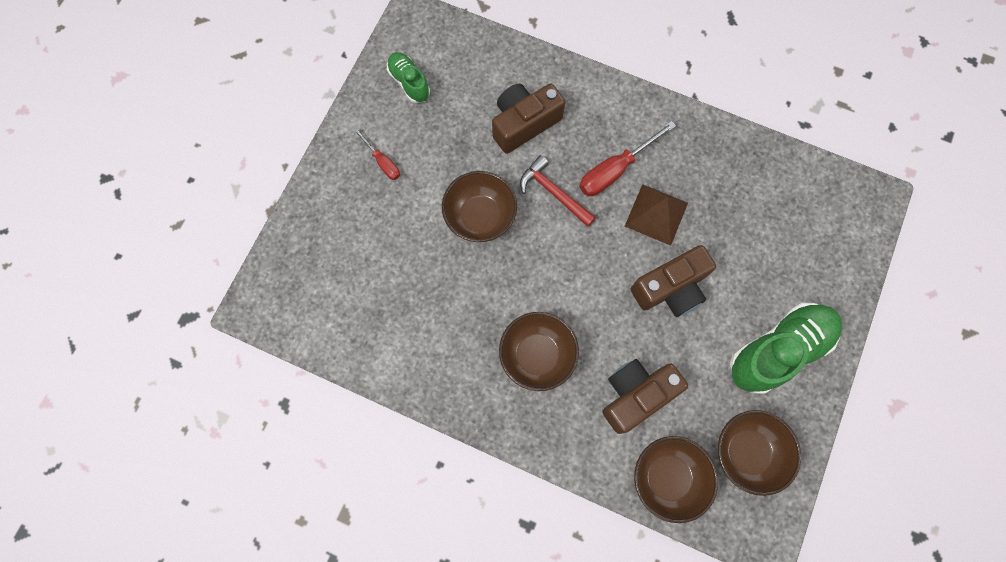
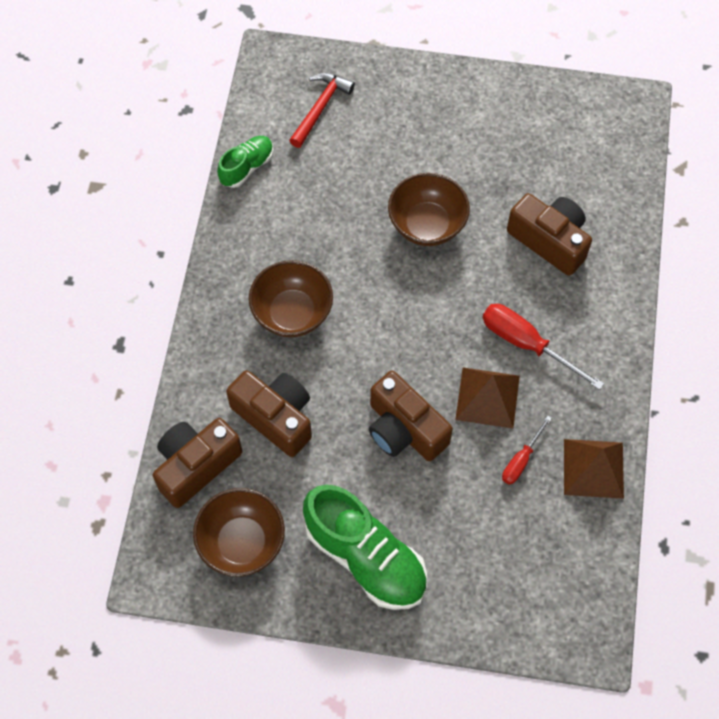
camera: 75 degrees right, 10 degrees down
(382, 162) = (457, 121): red screwdriver -> red screwdriver (521, 460)
(409, 82) = (557, 121): green shoe -> green shoe (247, 167)
(554, 193) = (478, 288): red hammer -> red hammer (320, 108)
(667, 477) = (196, 466): brown bowl -> brown camera
(734, 153) = (593, 468): none -> brown pyramid

